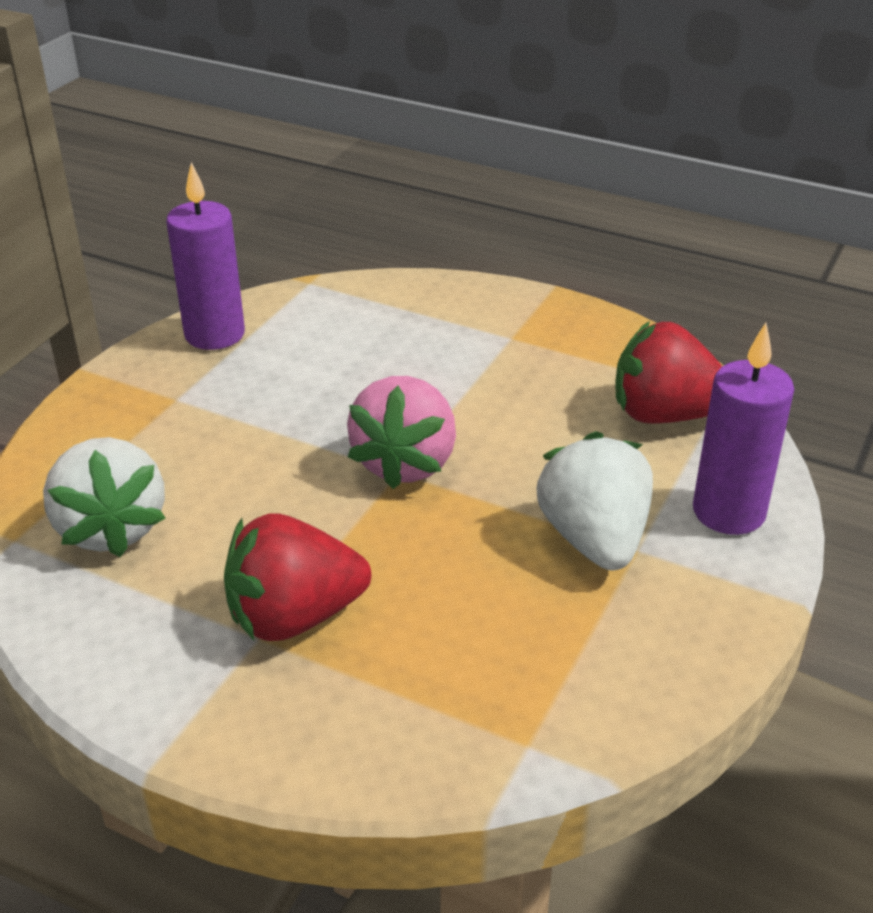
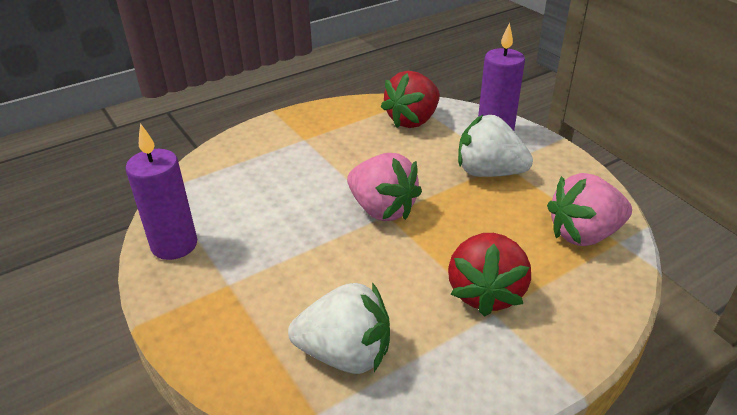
camera: 60 degrees left, 0 degrees up
(513, 694) = (583, 234): none -> pink strawberry

